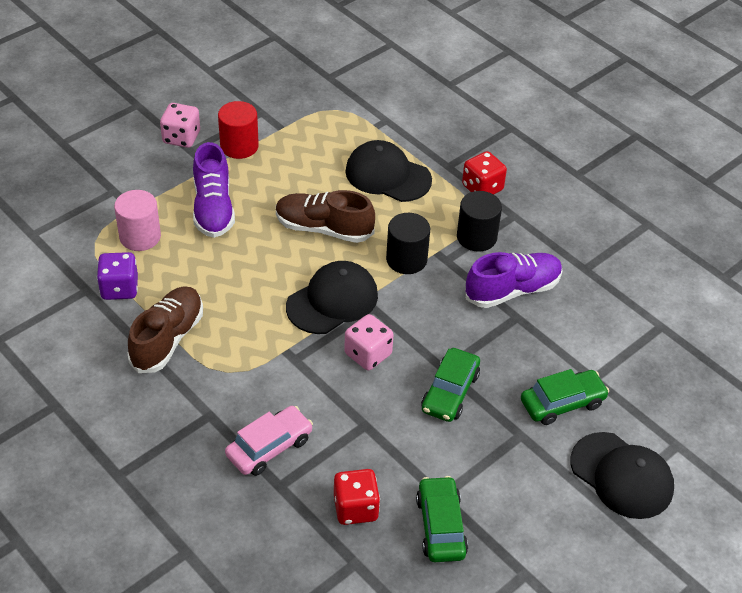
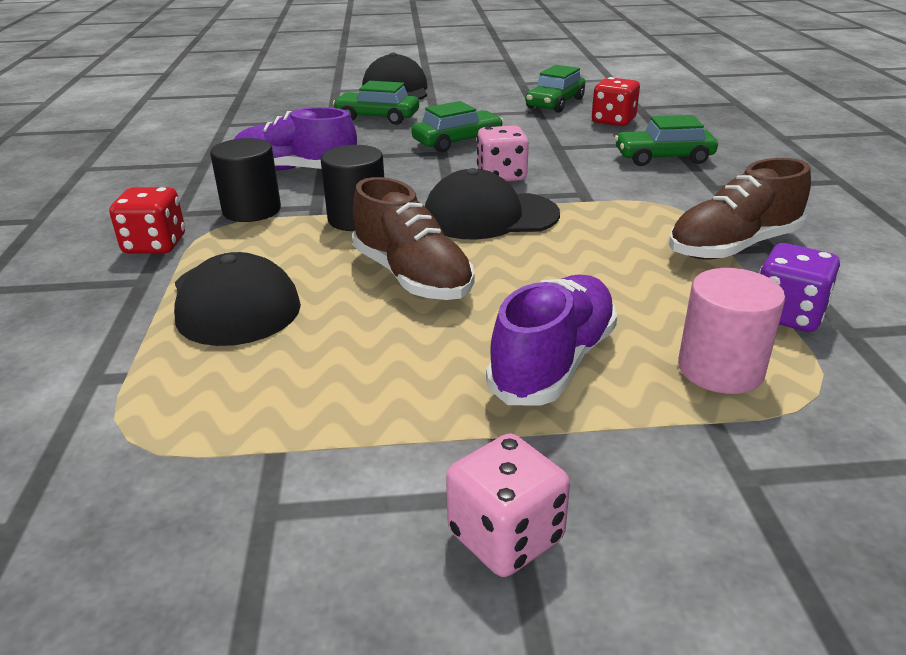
camera: 140 degrees left, 15 degrees down
(239, 146) = (399, 452): red cylinder -> none
(269, 447) = (663, 157): pink car -> green car

